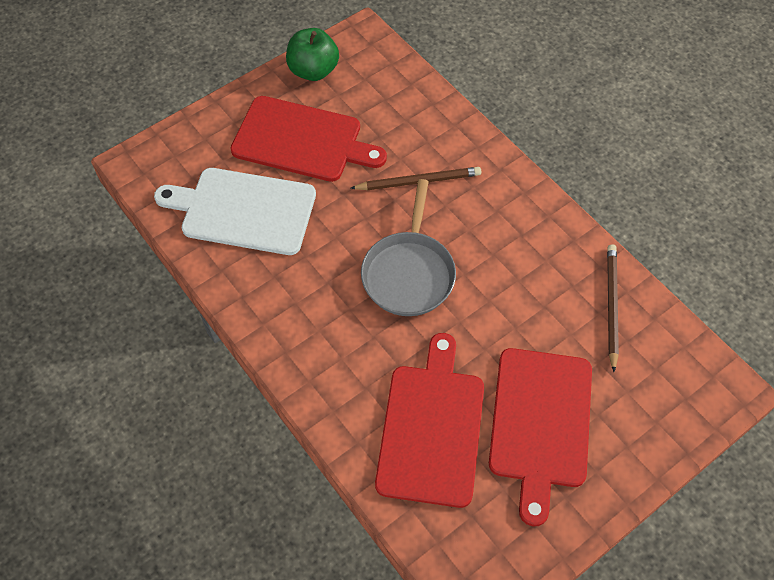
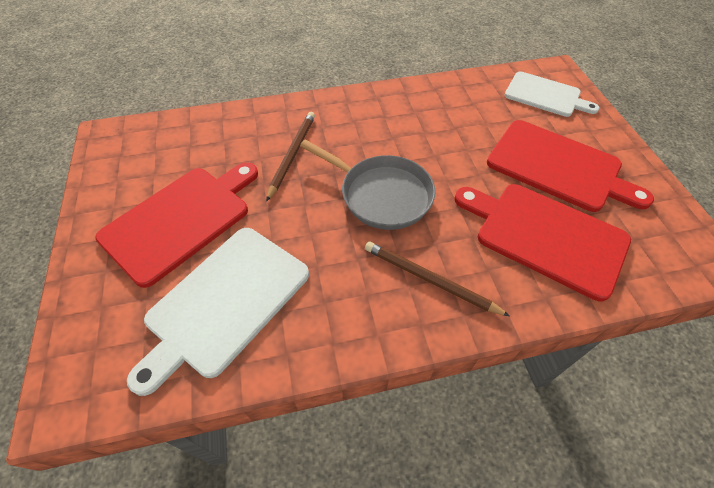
camera: 65 degrees left, 5 degrees down
(313, 70) = (109, 182): green apple -> none
(611, 306) = (470, 95): brown pencil -> brown pencil (429, 279)
(665, 385) = (545, 95): none -> white cutting board

